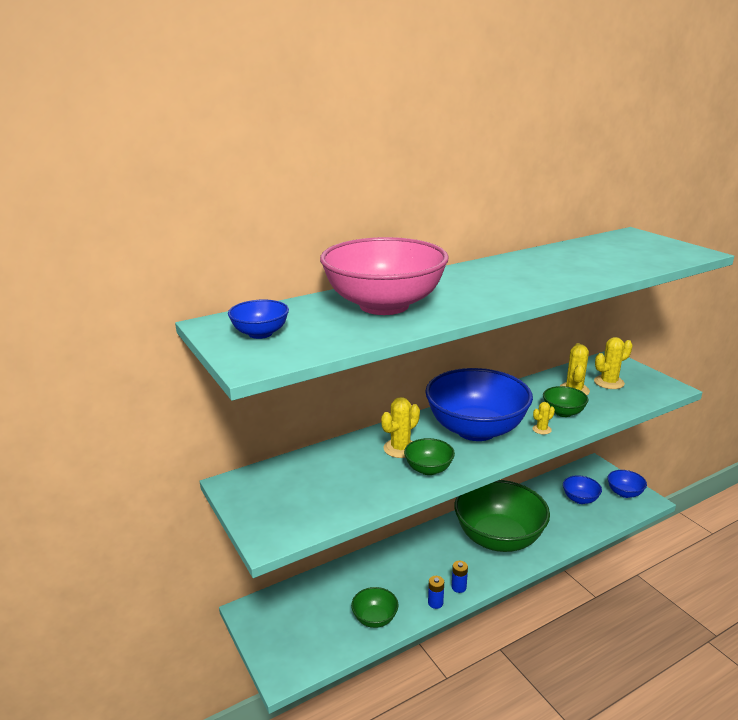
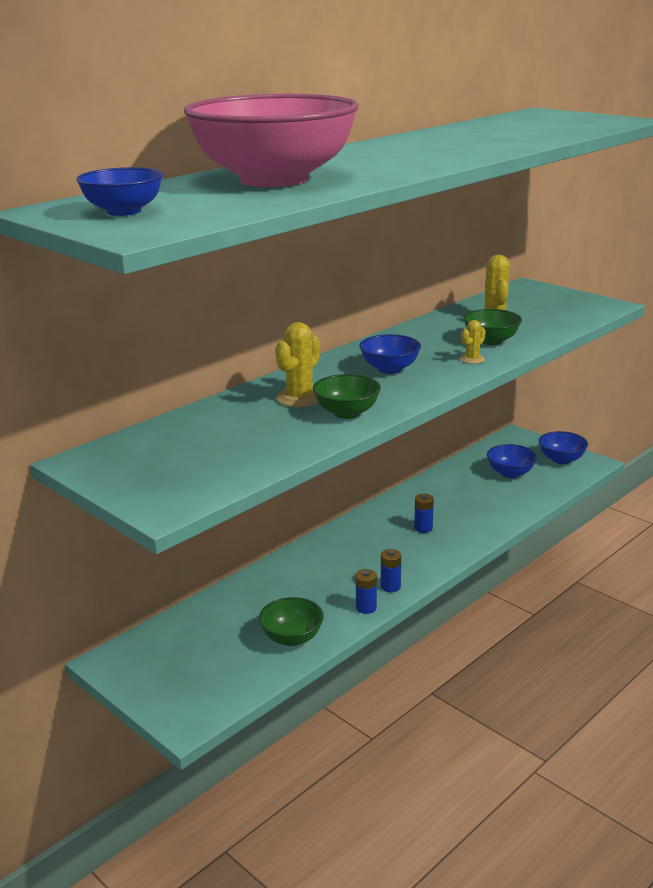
camera: 15 degrees left, 0 degrees up
(476, 429) = (389, 369): blue bowl -> blue bowl, size x0.44
(498, 538) = (423, 528): green bowl -> blue battery
(609, 382) = (533, 308): yellow cactus -> none

